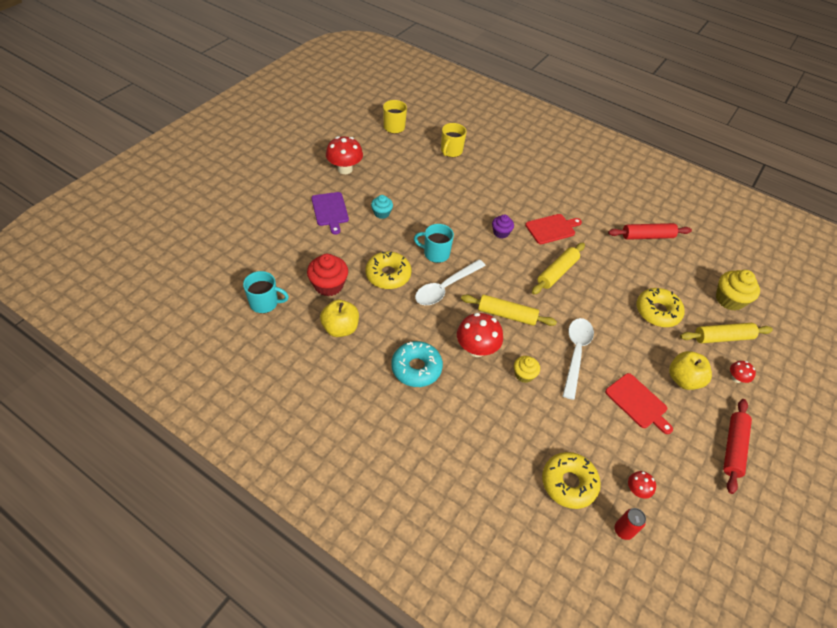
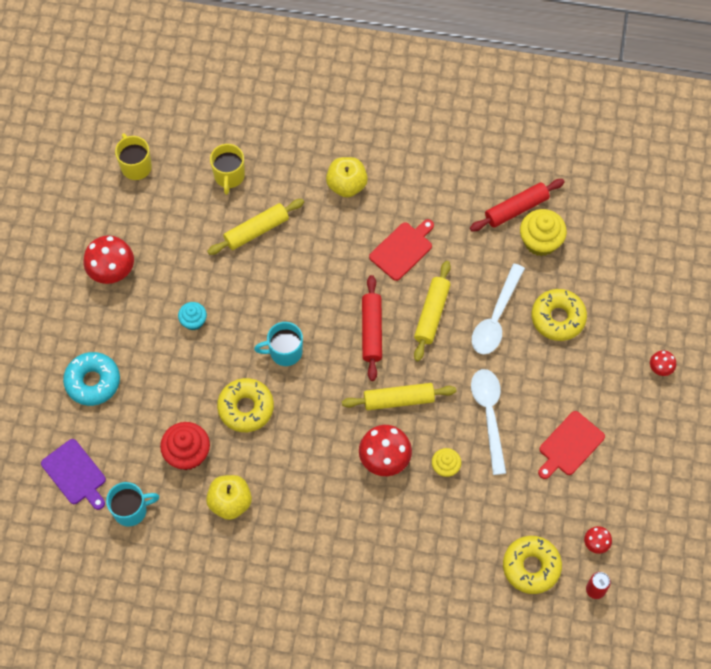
camera: 20 degrees left, 15 degrees up
(330, 210) = (130, 346): purple cutting board -> purple cutting board (75, 474)
(416, 368) = (333, 512): turquoise donut -> turquoise donut (93, 382)
(445, 287) = (317, 395): white spoon -> white spoon (496, 317)
(501, 233) = (346, 284): purple cupcake -> none
(638, 402) = (570, 445): red cutting board -> red cutting board turned 105 degrees clockwise
(683, 379) = (607, 395): yellow apple -> yellow apple (346, 185)
(722, 337) = (635, 320): yellow rolling pin -> yellow rolling pin (256, 230)
(729, 299) = (631, 263): yellow cupcake -> yellow cupcake (540, 241)
(733, 448) = (674, 454): red rolling pin -> red rolling pin (371, 331)

